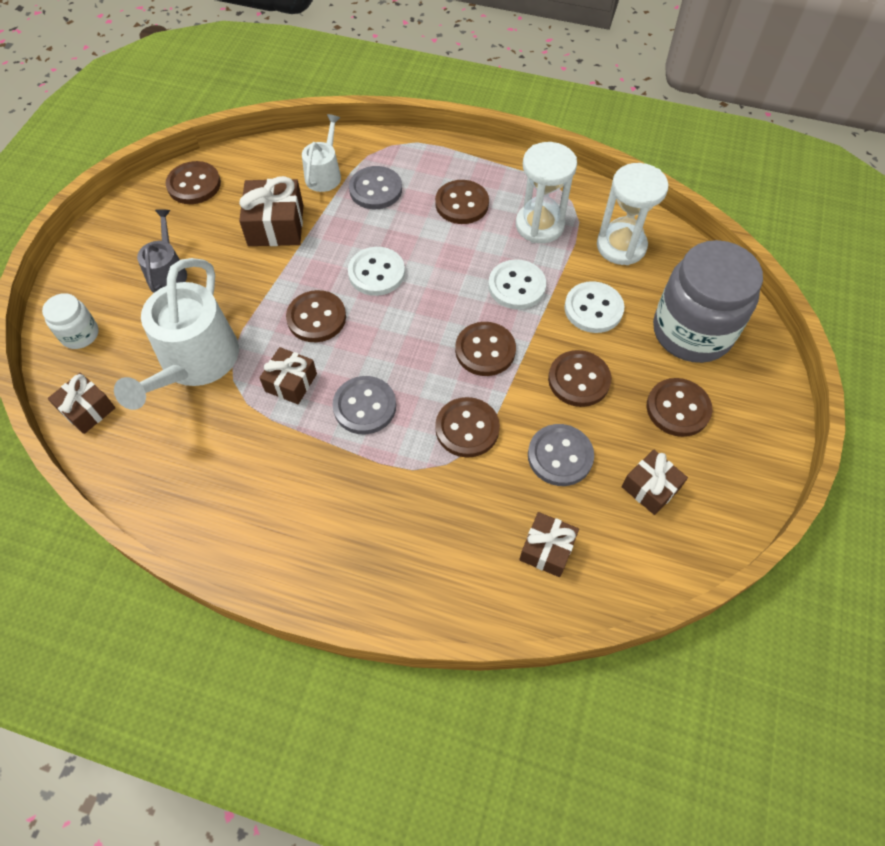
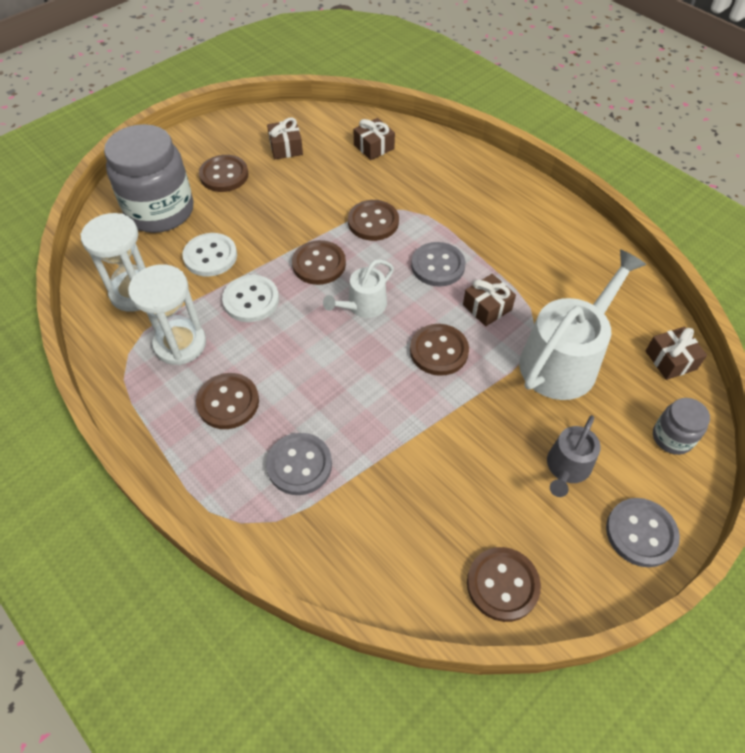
camera: 150 degrees left, 5 degrees down
(80, 334) = (672, 437): white jar -> grey jar
(276, 225) = (430, 472): brown gift -> none
(324, 174) = (341, 517): white watering can -> white watering can (363, 306)
(376, 273) = (360, 368): white button -> none
(560, 456) = (325, 183): grey button -> grey button (641, 533)
(579, 380) = (270, 217): brown button -> none

